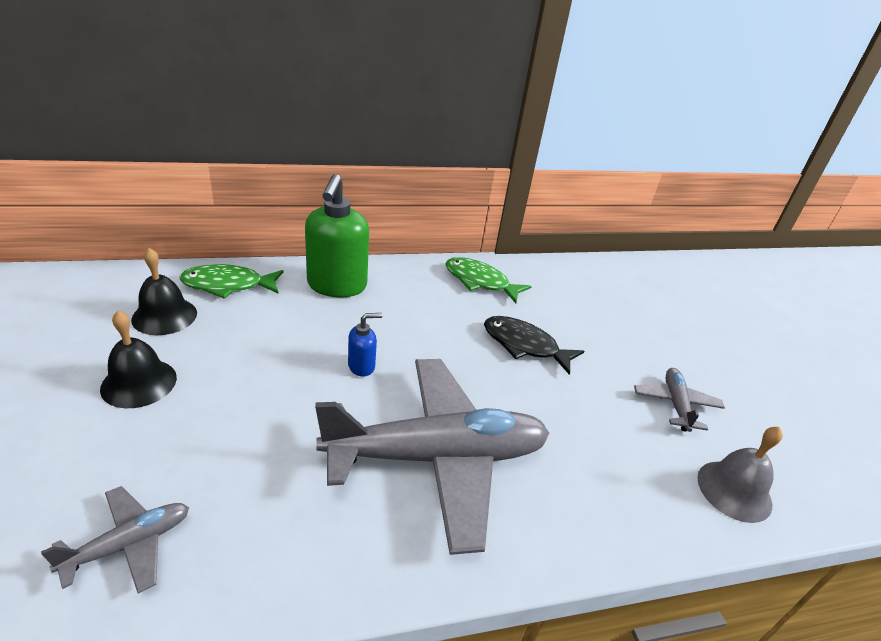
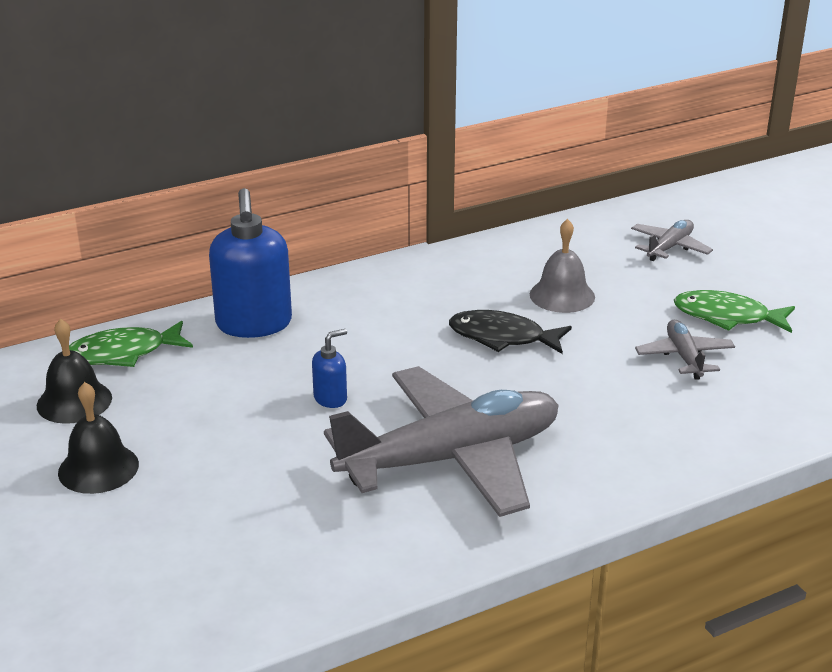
camera: 10 degrees left, 5 degrees down
(129, 544) = (194, 587): grey plane -> grey plane (669, 247)
(337, 286) = (254, 324): green soap dispenser -> blue soap dispenser
(480, 282) = (423, 281): green fish -> green fish (727, 317)
(734, 490) = (756, 418): grey bell -> grey bell (562, 295)

